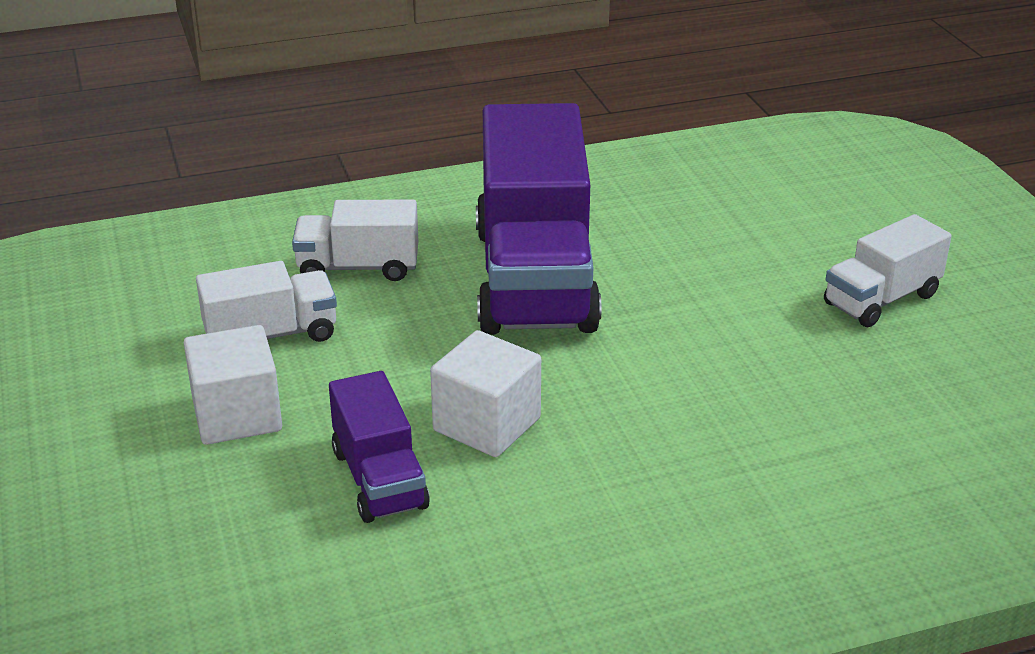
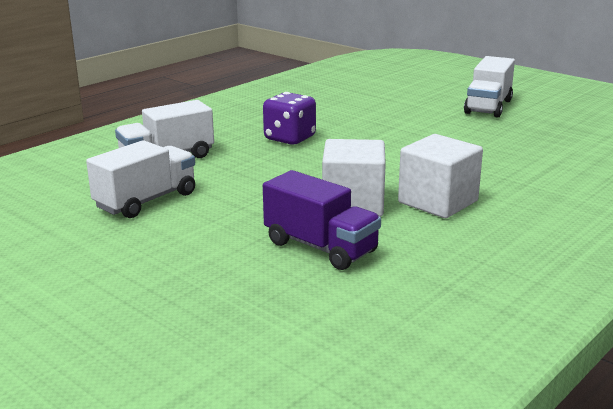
camera: 30 degrees left, 10 degrees down
(237, 415) = (174, 245): white cube -> white cube (438, 202)
(534, 278) = (289, 138): purple truck -> purple dice

